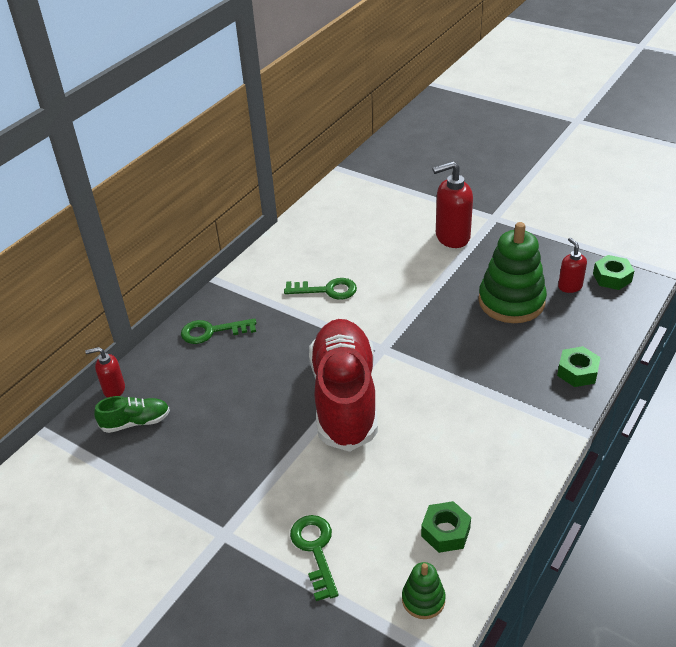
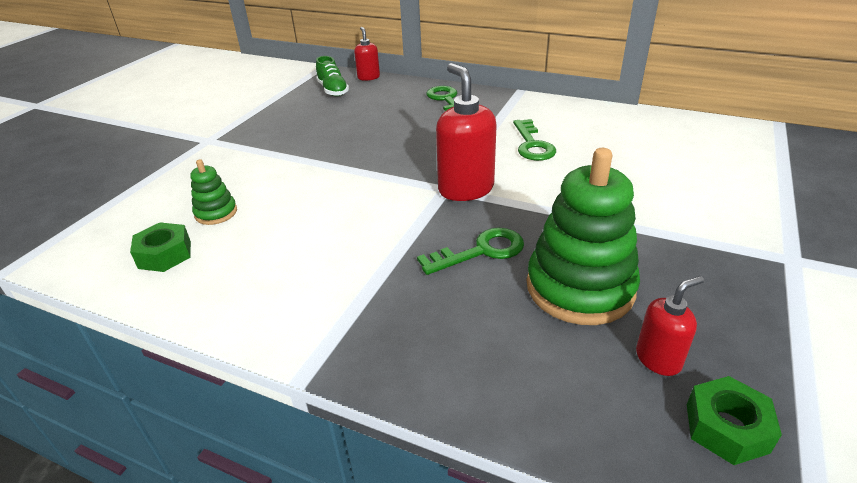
camera: 80 degrees right, 5 degrees down
(315, 550) = (174, 182): green key -> green key (481, 251)
(344, 398) = (364, 174): red shoe -> none
(423, 599) = (88, 246): green stacking toy -> green stacking toy (216, 213)
(452, 237) = (702, 221): red soap dispenser -> red soap dispenser (465, 189)
(577, 372) = (433, 369): green nut -> none

